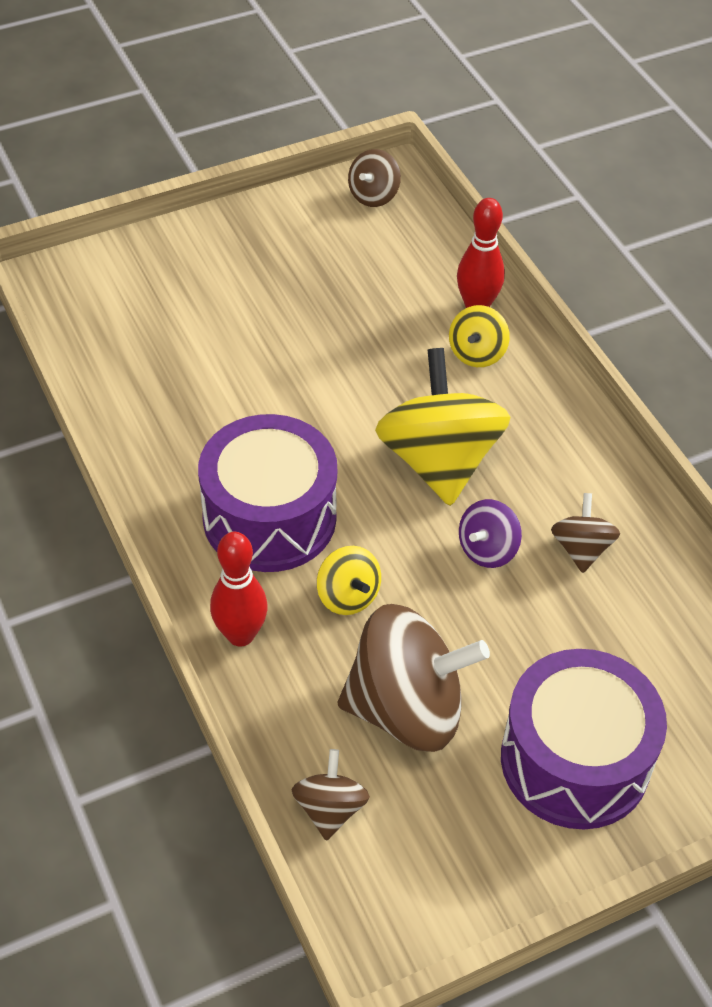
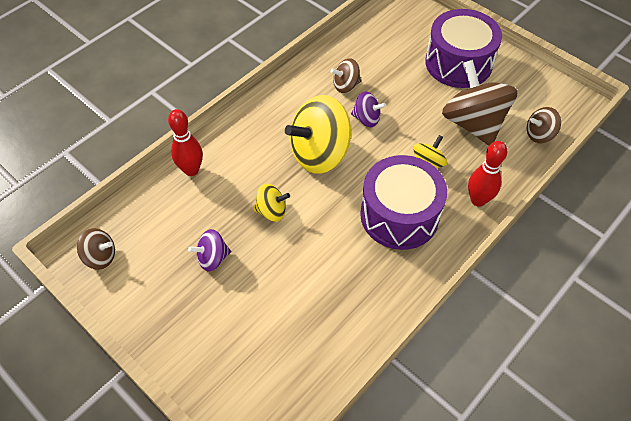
camera: 110 degrees left, 5 degrees up
(313, 293) = (212, 258): none -> purple spinning top
(477, 353) = (231, 159): yellow spinning top -> yellow spinning top (271, 211)

